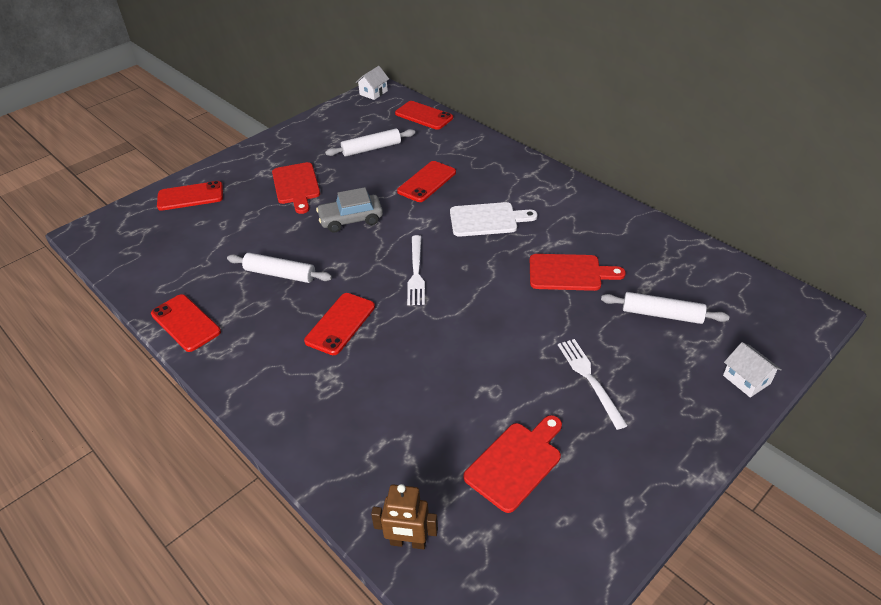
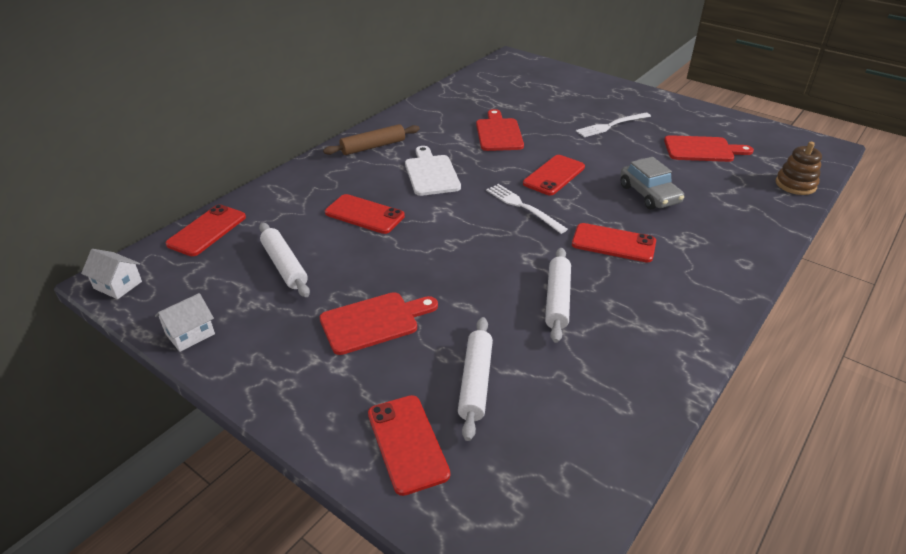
camera: 100 degrees left, 5 degrees down
(185, 323) = (670, 362): red phone -> red phone (554, 175)
(351, 219) = (444, 261): grey car -> grey car (649, 194)
(408, 542) = (795, 184): brown robot -> brown stacking toy
(416, 272) = (523, 207): white fork -> white fork turned 120 degrees counterclockwise
(516, 463) = (702, 149): red cutting board -> red cutting board turned 150 degrees clockwise
(542, 187) = (373, 147): none -> brown rolling pin
(662, 314) = (533, 100): white rolling pin -> white rolling pin (476, 382)
(746, 379) = (582, 79): white house -> white house (190, 334)

